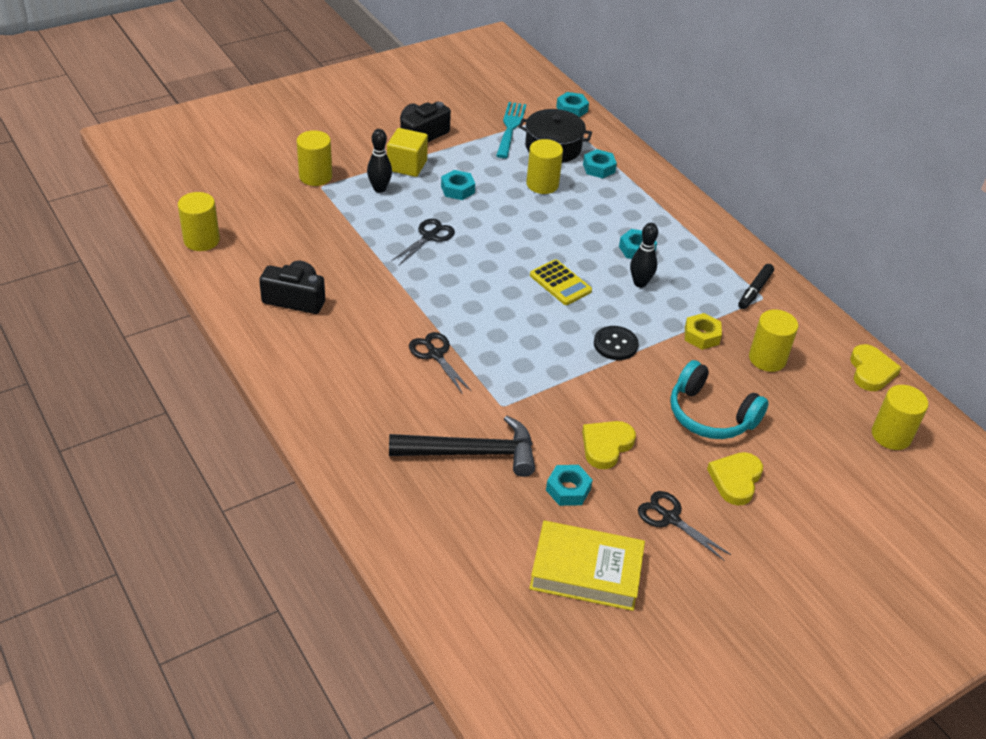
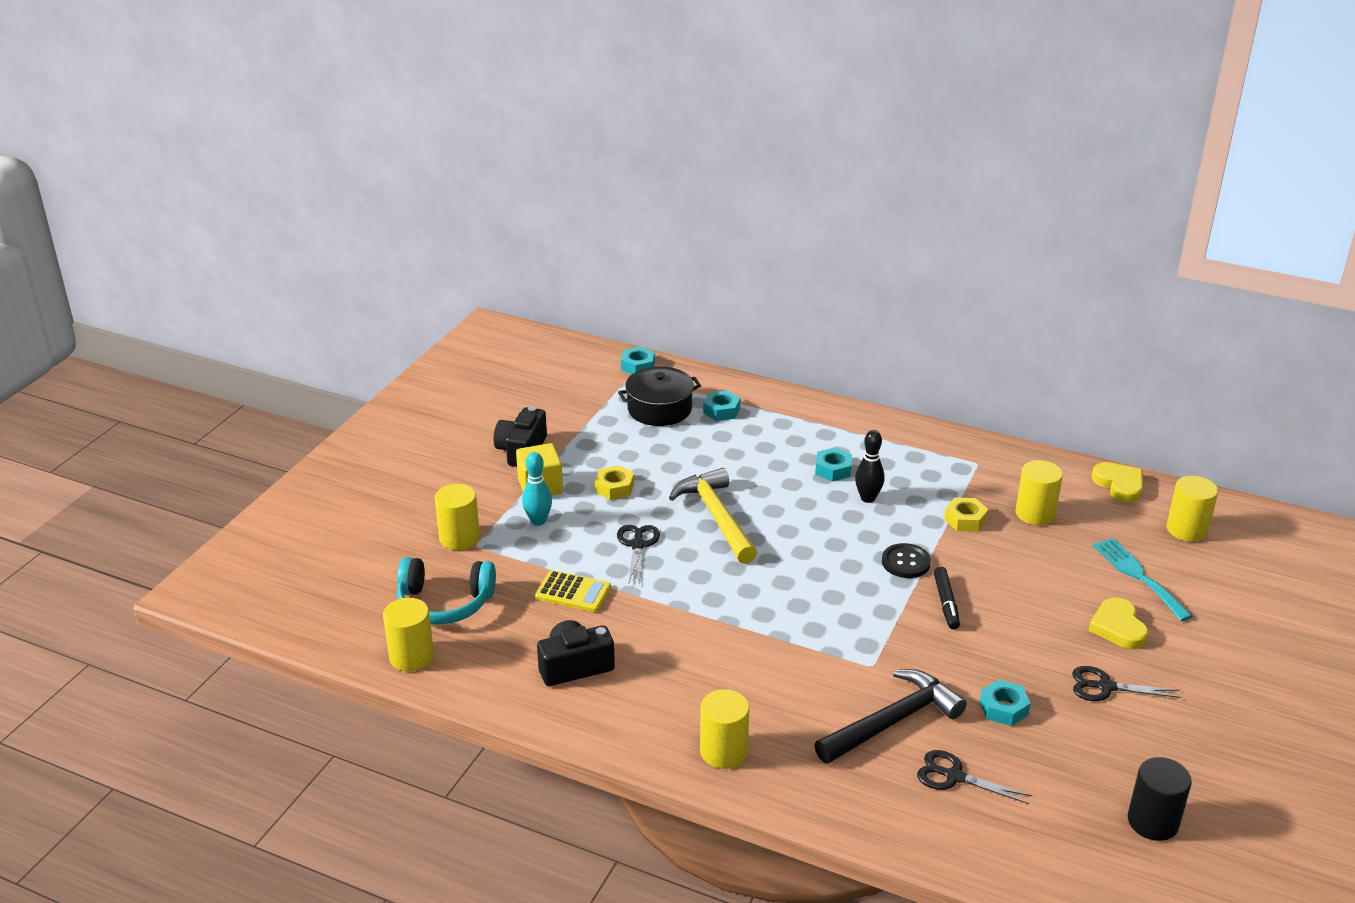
camera: 30 degrees left, 10 degrees down
(379, 189) = (538, 521): black bowling pin -> turquoise bowling pin
(435, 355) = (764, 651): black scissors -> black scissors (954, 776)
(457, 189) = (614, 488): turquoise nut -> yellow nut
(508, 243) = (717, 517): none -> yellow hammer
(510, 127) = (599, 407): turquoise fork -> turquoise fork (1138, 576)
(542, 184) = (687, 448): yellow cylinder -> yellow cylinder (723, 751)
(560, 283) = (801, 531): yellow calculator -> yellow calculator (573, 592)
(586, 571) = (1091, 768): yellow book -> none
(589, 638) = (1153, 822): none -> black cylinder
(606, 446) = (992, 654): yellow heart -> none
(710, 415) = (1043, 583): turquoise headphones -> turquoise headphones (445, 603)
(754, 291) = (965, 460): black marker -> black marker (946, 603)

